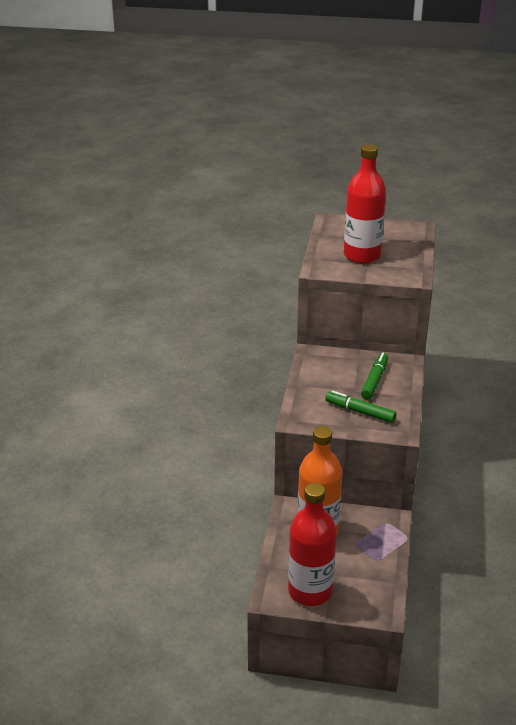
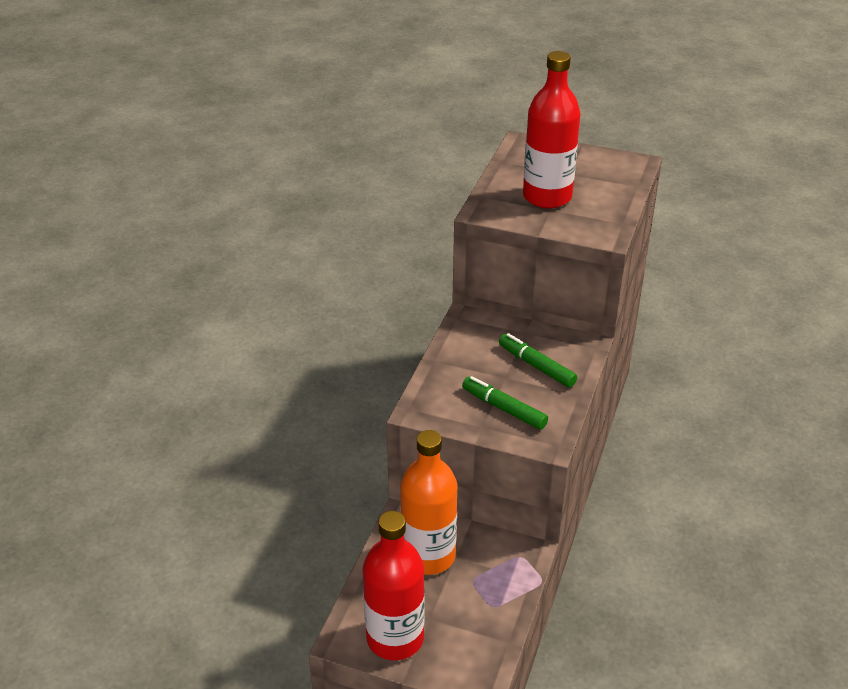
camera: 10 degrees right, 5 degrees up
(374, 380) = (536, 366): green marker -> green marker turned 75 degrees counterclockwise

